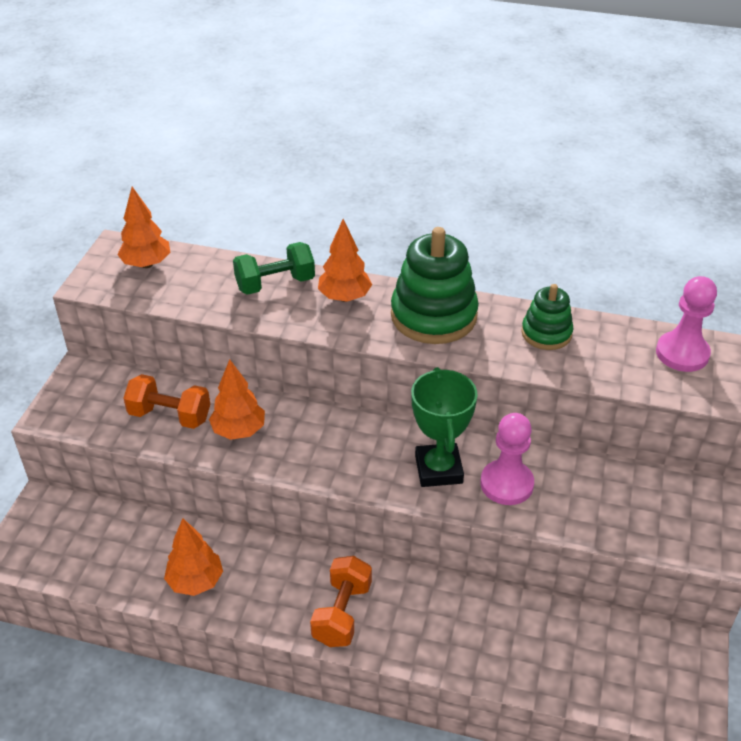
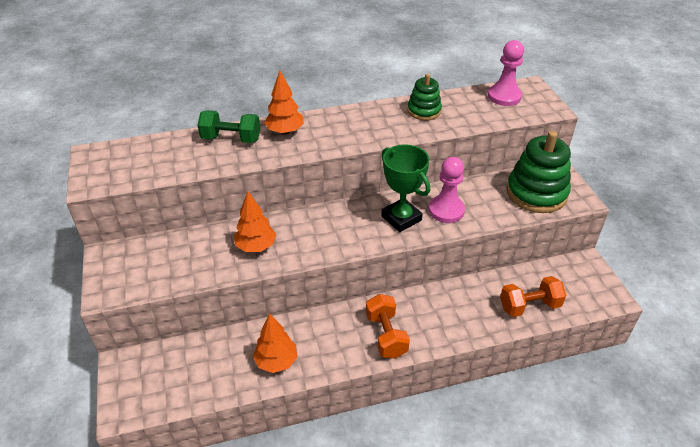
camera: 30 degrees left, 0 degrees up
(147, 264) = (125, 157): orange tree -> none
(170, 416) = (199, 256): orange dumbbell -> orange dumbbell (529, 306)
(275, 284) = (231, 139): green dumbbell -> green dumbbell turned 60 degrees clockwise
(433, 316) = (350, 123): green stacking toy -> green stacking toy (536, 193)

